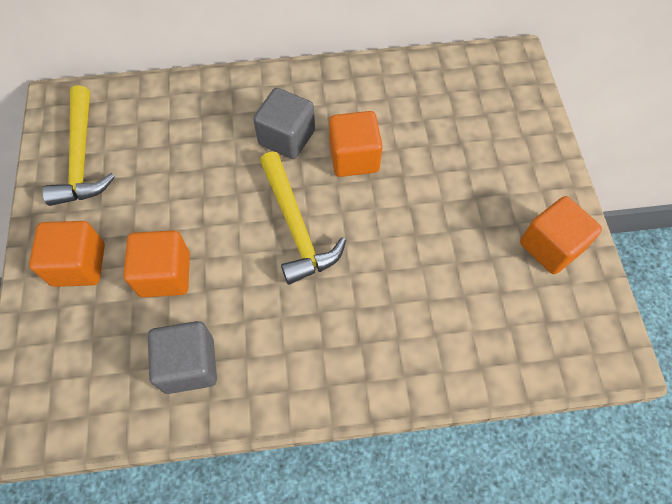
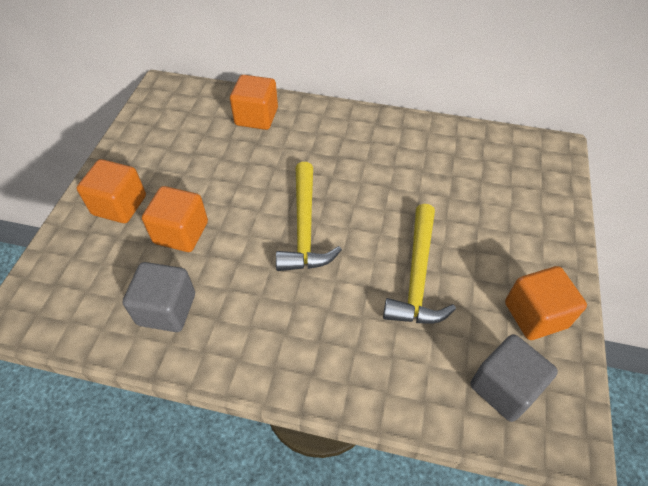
camera: 20 degrees right, 10 degrees down
(82, 157) = (160, 130): yellow hammer -> yellow hammer (417, 276)
(286, 137) = (326, 158): grey cube -> grey cube (504, 387)
(354, 157) = (377, 188): orange cube -> orange cube (256, 117)

